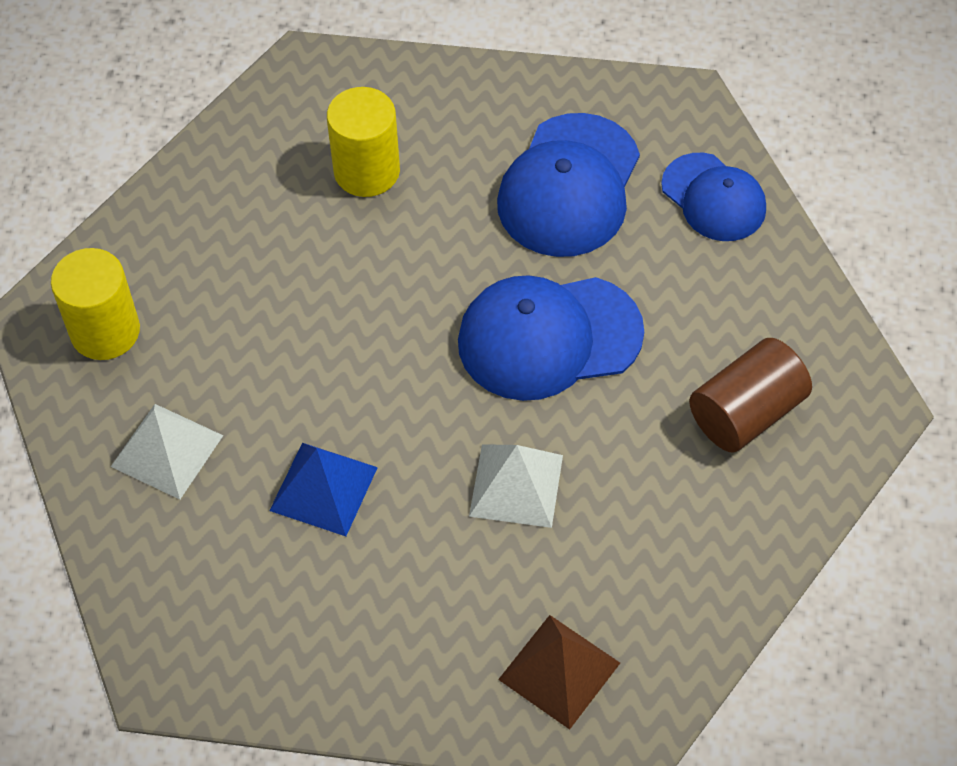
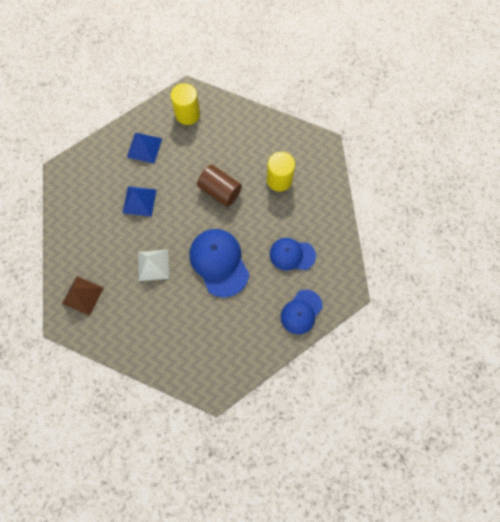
camera: 75 degrees right, 15 degrees up
(167, 451) = (144, 147): white pyramid -> blue pyramid
(569, 186) = (292, 255): blue cap -> blue cap, size x0.64
(746, 413) = (201, 342): brown cylinder -> brown cylinder (220, 191)

